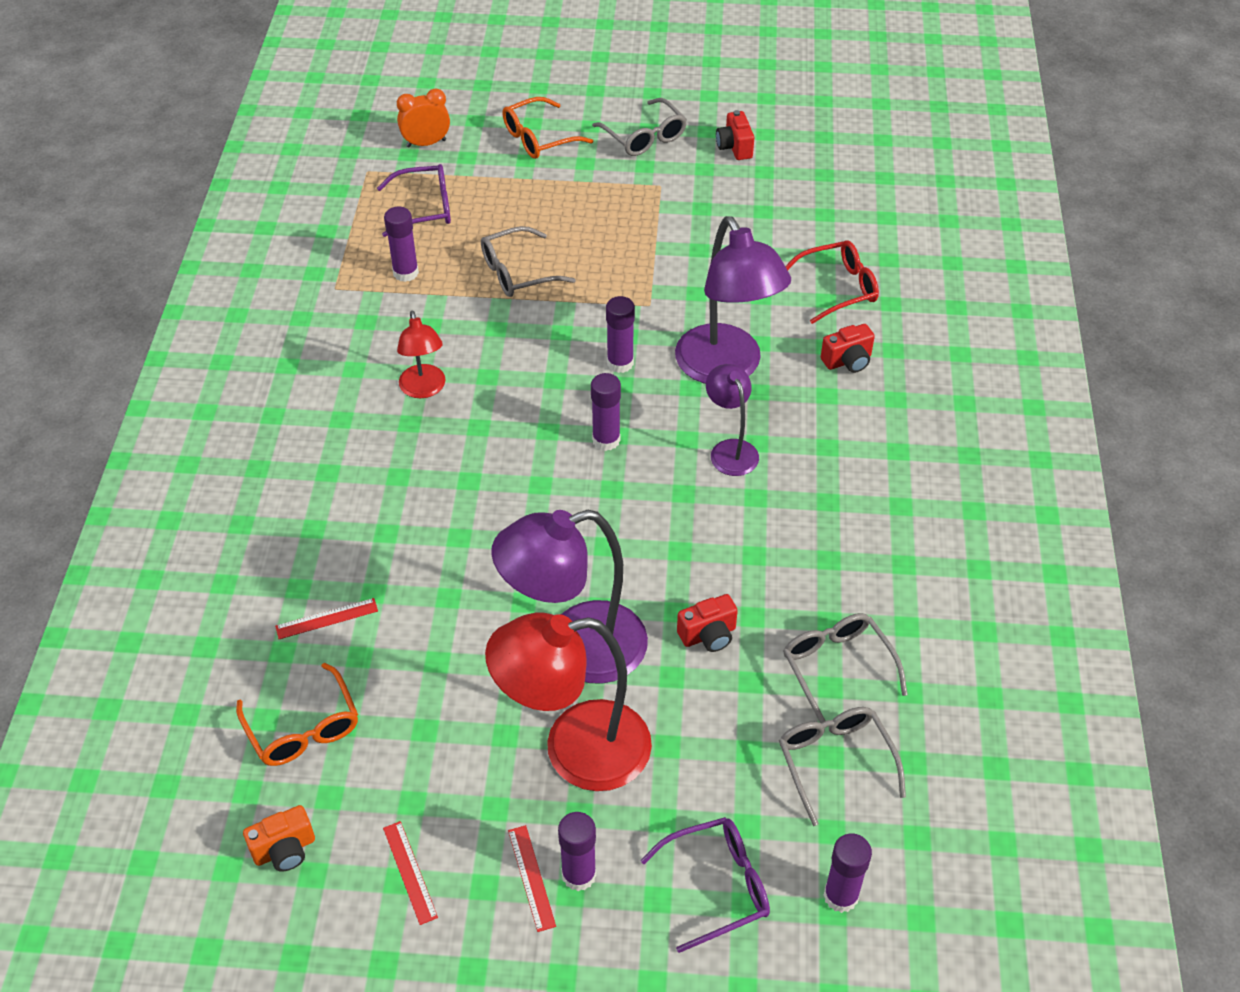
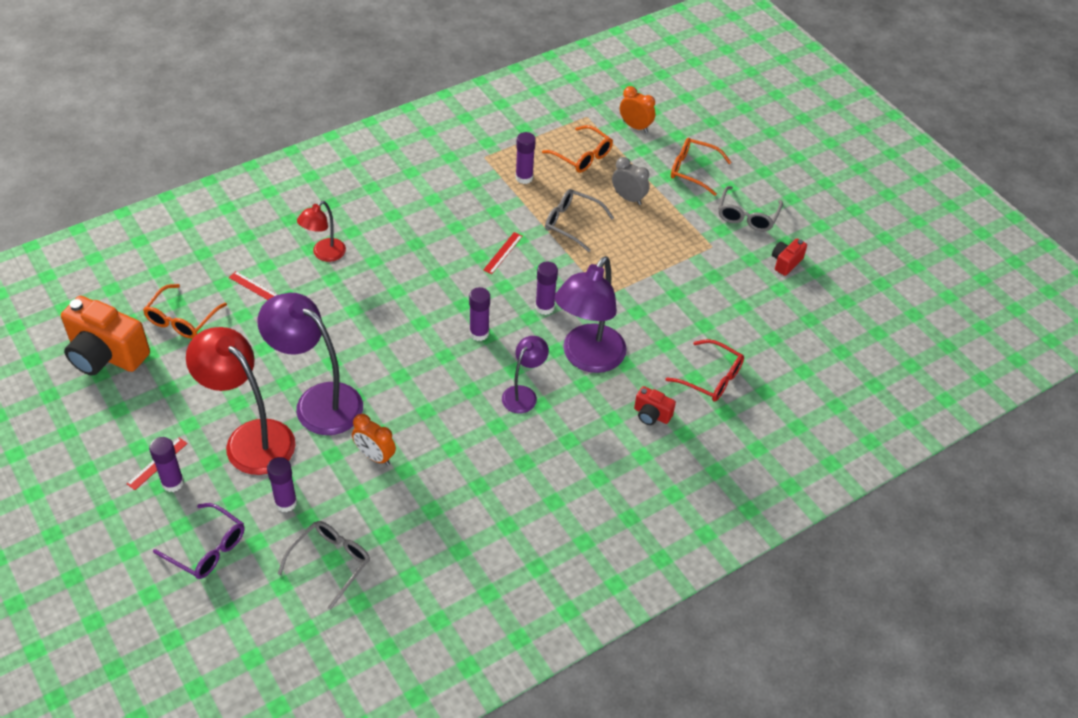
camera: 50 degrees right, 0 degrees up
(284, 850) = (106, 355): orange camera -> orange camera, size x2.09
(410, 872) = (126, 411): red ruler -> red ruler (503, 253)
(424, 389) = (445, 235): red lamp -> red lamp (324, 254)
(425, 208) = (582, 156): purple glasses -> orange glasses
(527, 208) = (628, 198): none -> grey clock
(708, 635) = (375, 456): red camera -> orange clock
(837, 667) = (400, 530): grey glasses -> none
(841, 896) = (240, 611): purple glue stick -> purple glue stick (286, 503)

